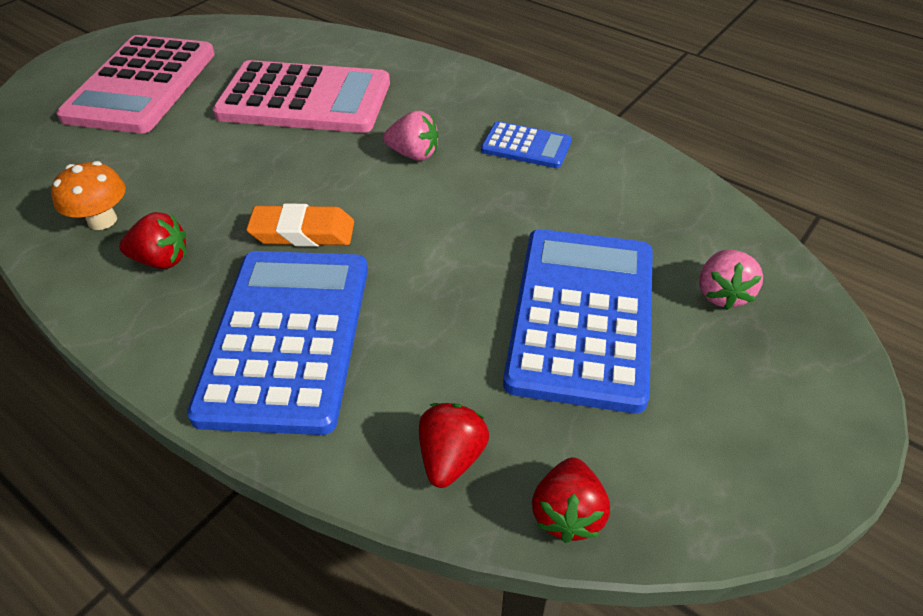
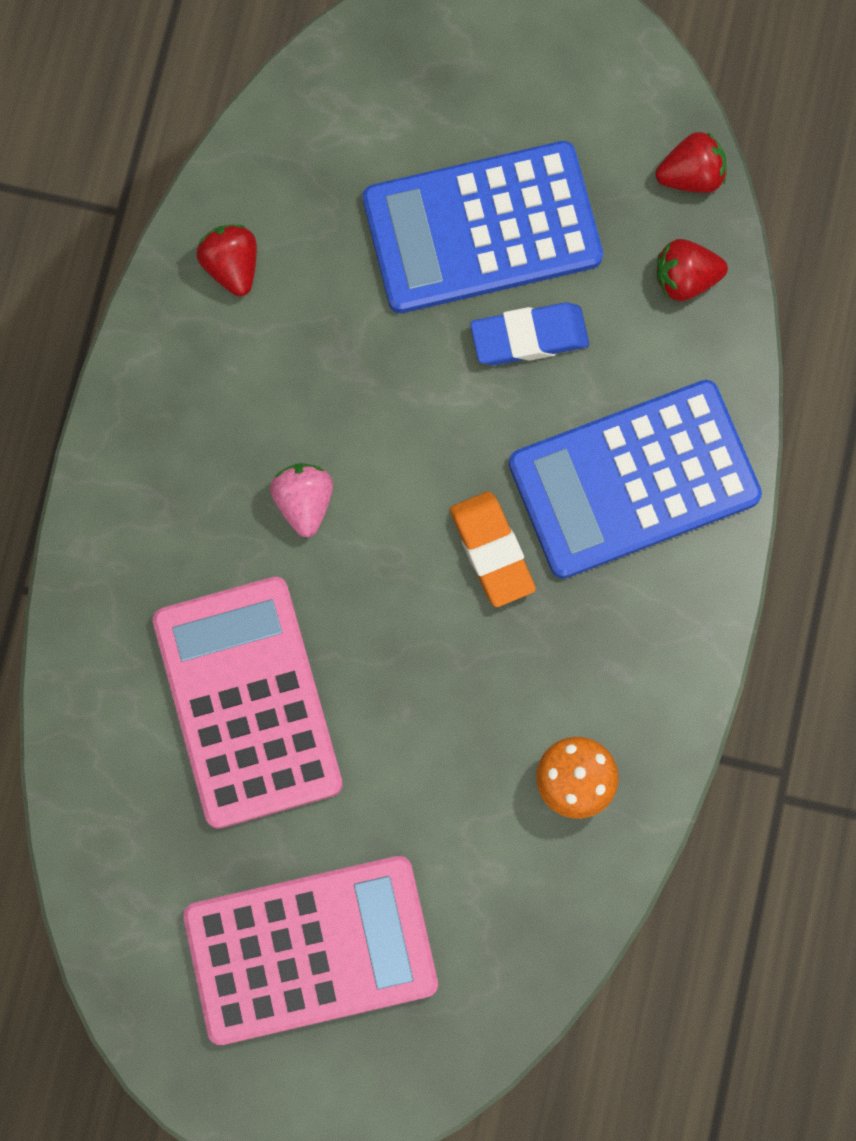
camera: 115 degrees left, 30 degrees up
(162, 260) = (598, 670): red strawberry -> red strawberry (231, 266)
(462, 313) = (529, 337): none -> blue eraser
(526, 146) = (230, 379): blue calculator -> none
(722, 294) = (393, 112): pink strawberry -> none

